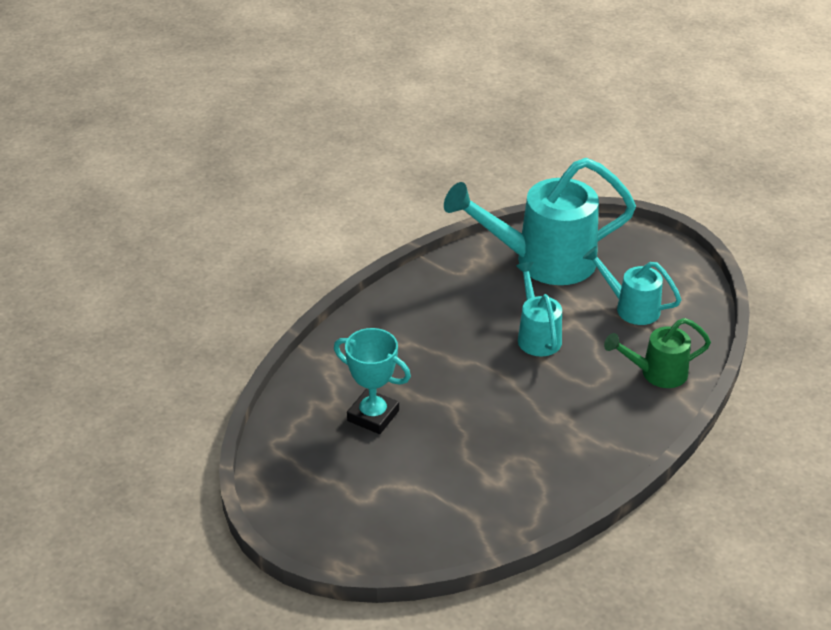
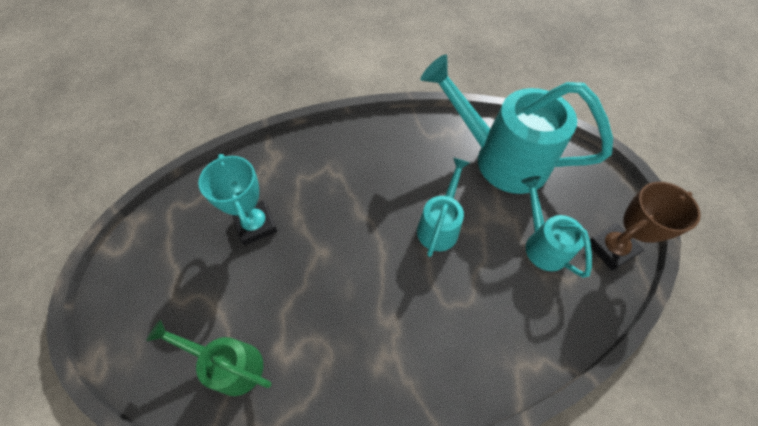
camera: 35 degrees right, 20 degrees up
(657, 373) = (514, 330): green watering can -> green watering can (230, 365)
(685, 284) = (611, 248): none -> brown trophy

